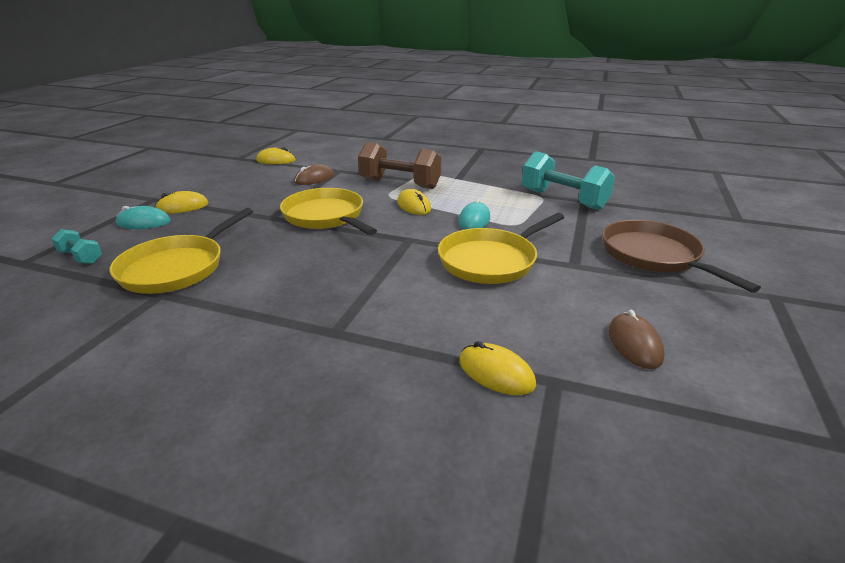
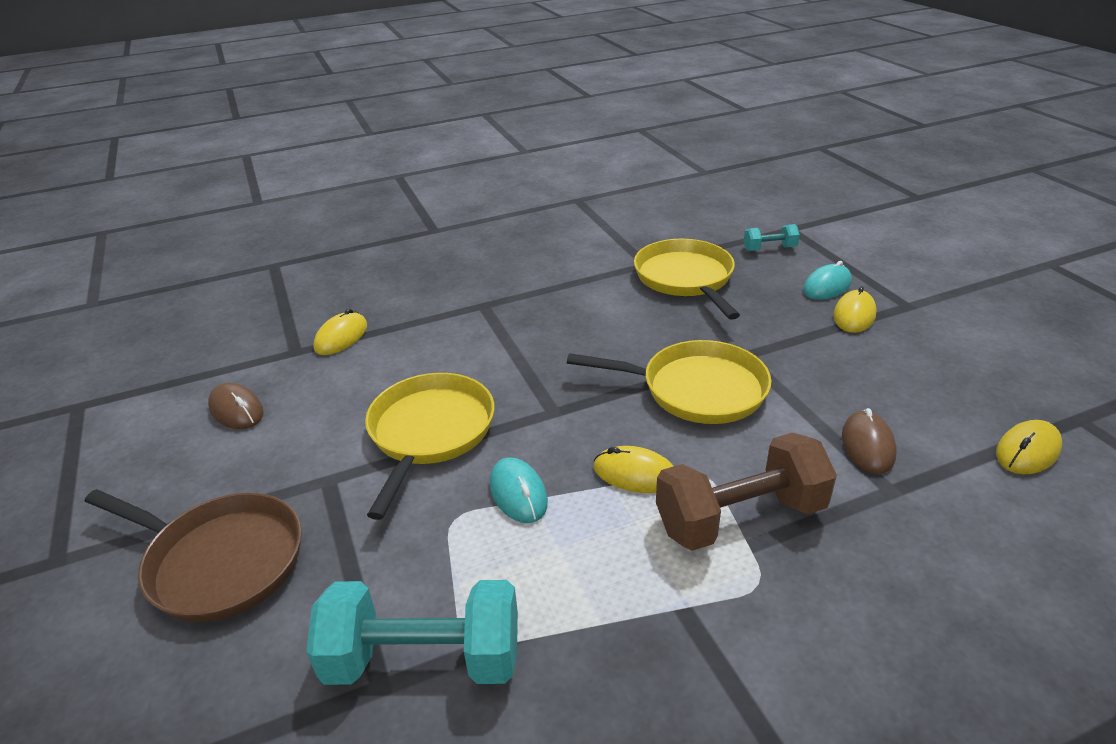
camera: 140 degrees right, 5 degrees up
(496, 373) = (341, 337): yellow mouse -> yellow mouse turned 60 degrees counterclockwise

